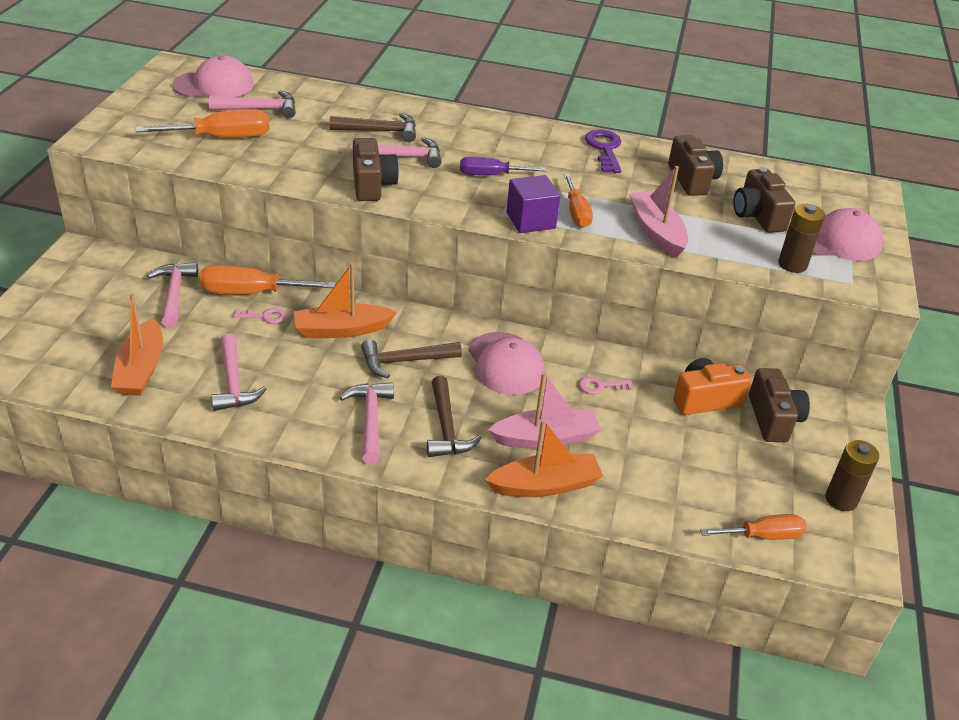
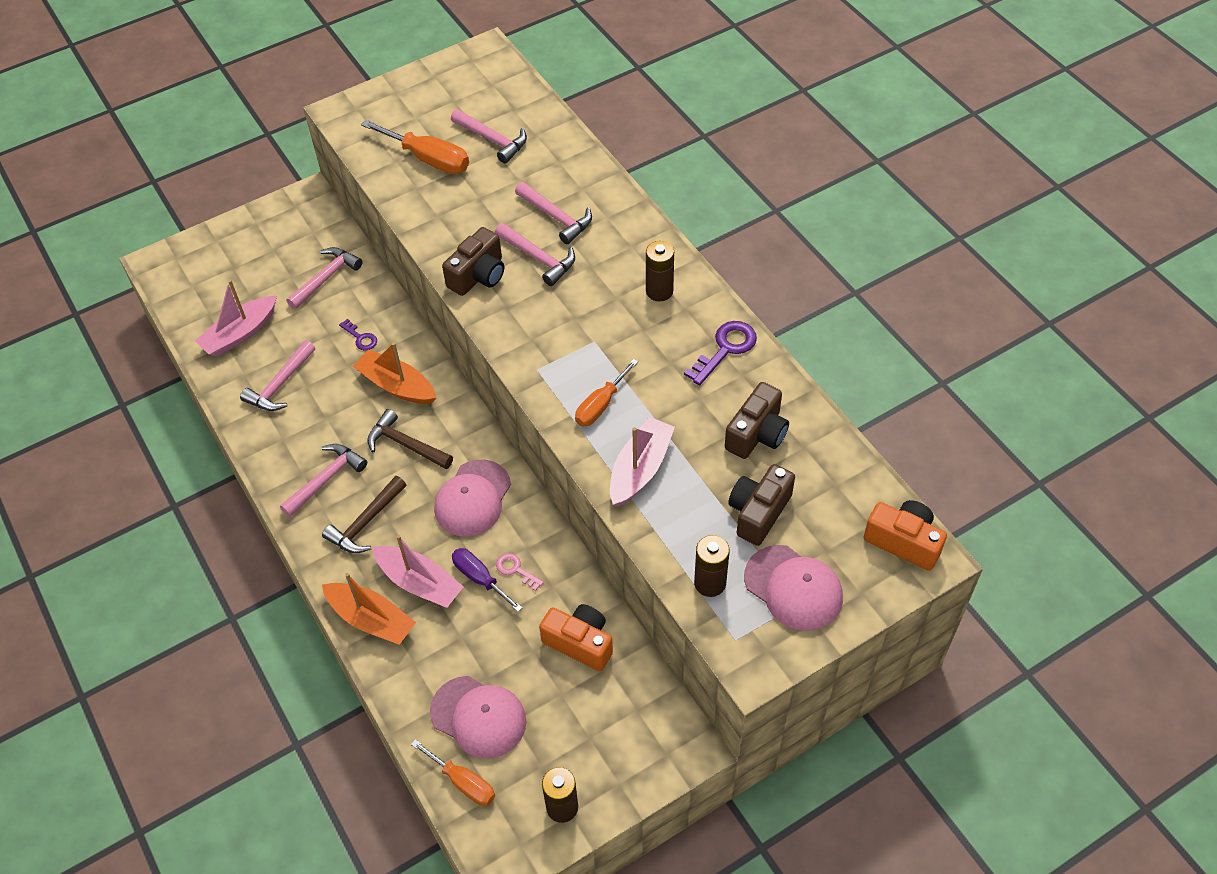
camera: 50 degrees right, 15 degrees up
(141, 369) = (240, 334): orange boat -> pink boat
(214, 85) = (490, 91): pink cap -> pink cap (478, 717)
(251, 293) = (375, 309): orange screwdriver -> none
(264, 316) = (360, 338): pink key -> purple key
(380, 131) = (556, 217): brown hammer -> pink hammer
(490, 175) = (584, 320): purple screwdriver -> purple screwdriver (480, 578)
(515, 139) = (659, 291): none -> brown battery
(530, 220) = (552, 390): purple cube -> none
(773, 419) = (610, 702): brown camera -> none
(848, 188) = (903, 542): none -> orange camera

